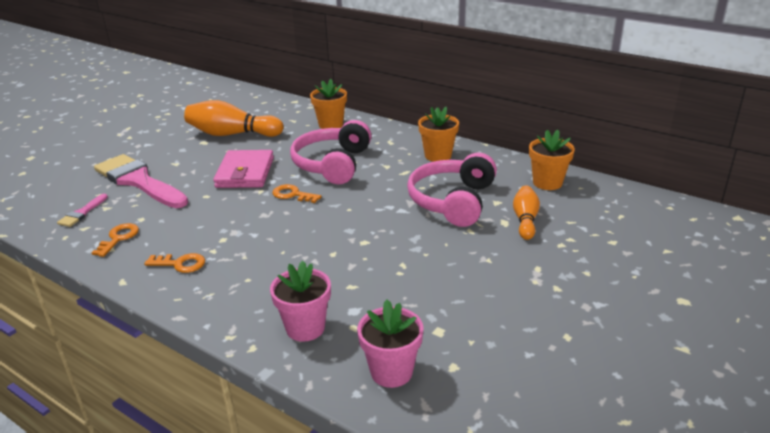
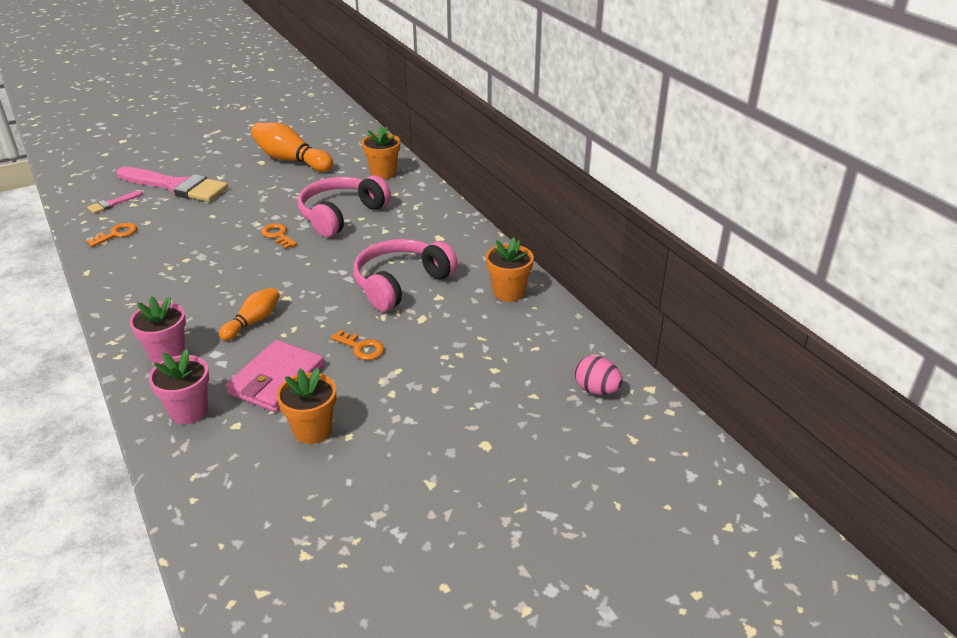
camera: 25 degrees right, 5 degrees up
(138, 181) = (177, 186): pink brush -> pink brush turned 135 degrees clockwise
(180, 264) = (137, 271): orange key -> orange key (361, 348)
(245, 173) = (263, 202): pink wallet -> pink wallet (277, 380)
(438, 156) = (441, 233): orange flower pot -> orange flower pot (312, 430)
(525, 220) = (441, 323): orange bowling pin -> orange bowling pin (253, 322)
(704, 231) = (596, 390): none -> pink egg

